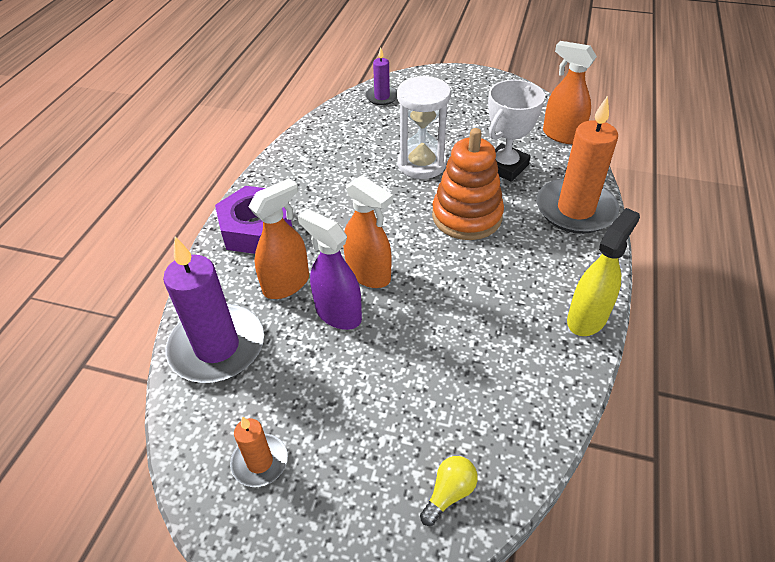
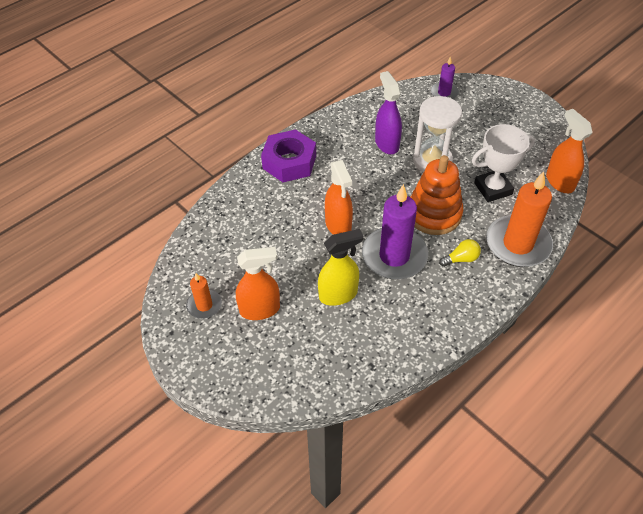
camera: 30 degrees right, 5 degrees up
(217, 347) = (220, 229): purple candle -> purple candle (394, 256)
(286, 284) = (284, 208): orange spray bottle -> orange spray bottle (260, 309)
(338, 314) = (302, 242): purple spray bottle -> purple spray bottle (386, 143)
(449, 493) = (292, 374): yellow light bulb -> yellow light bulb (461, 259)
(587, 318) = (458, 321): yellow spray bottle -> yellow spray bottle (338, 294)

